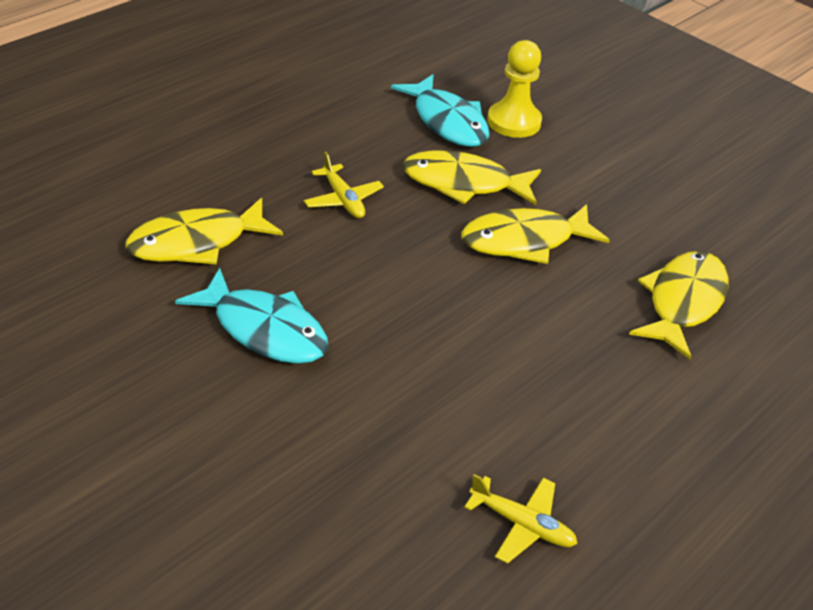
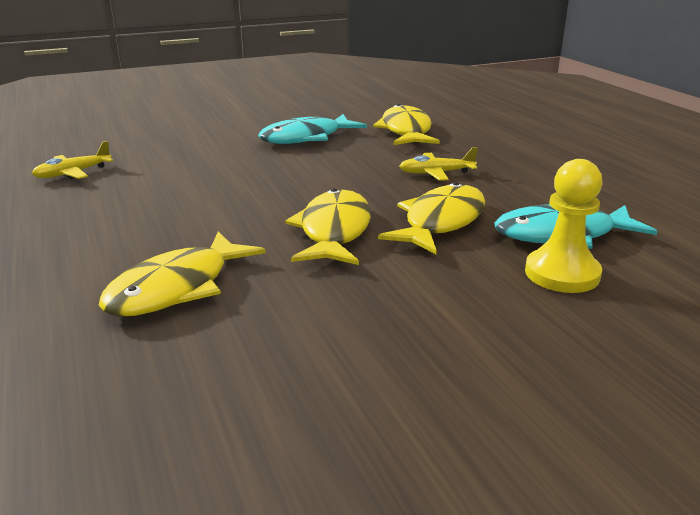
camera: 115 degrees right, 15 degrees down
(682, 302) = (177, 288): yellow fish -> yellow fish turned 75 degrees clockwise

